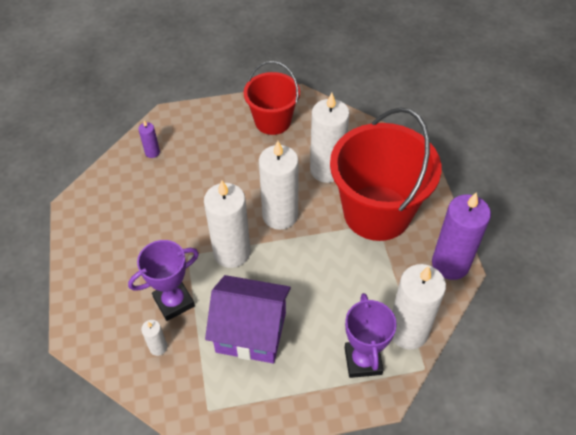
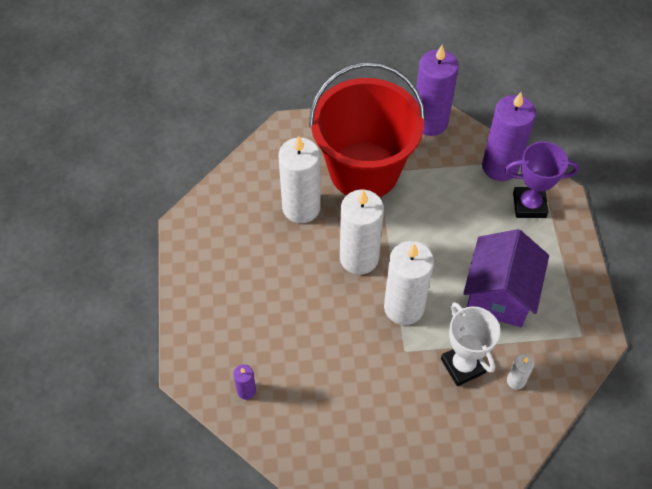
camera: 85 degrees left, 5 degrees up
(174, 302) = (463, 366): purple trophy -> white trophy
(272, 121) = (218, 254): red bucket -> none
(408, 331) = (500, 166): white candle -> purple candle

